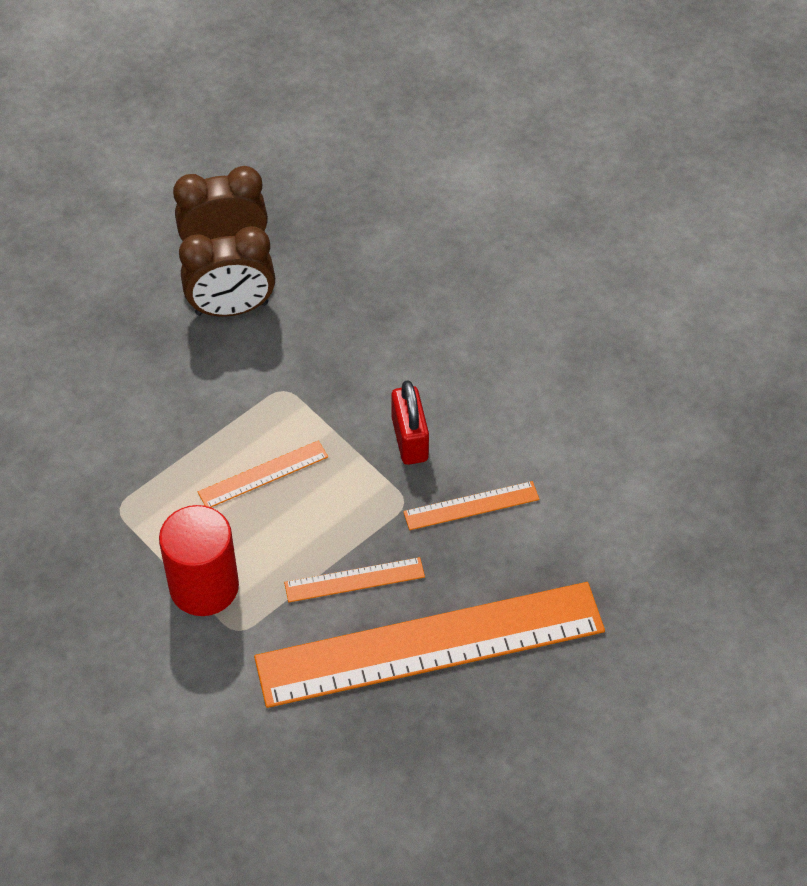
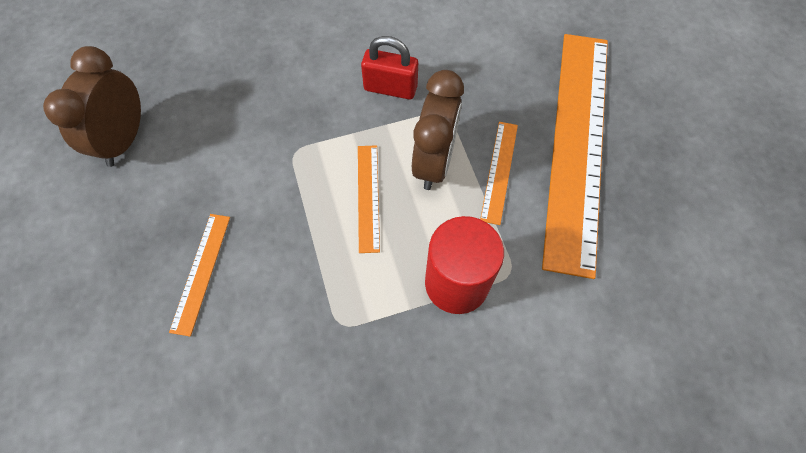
camera: 65 degrees left, 10 degrees up
(232, 309) = (189, 158): brown clock -> brown clock (434, 162)
(471, 506) = (468, 74): orange ruler -> orange ruler (201, 272)

